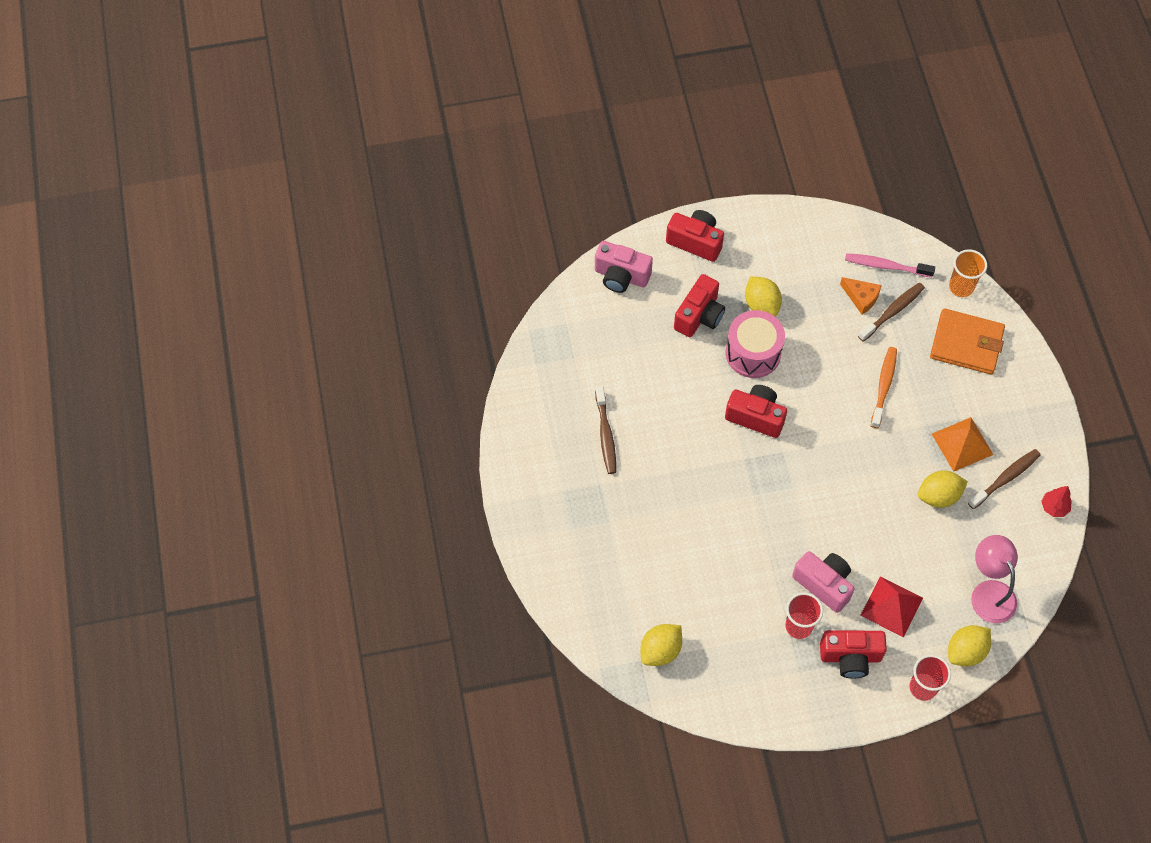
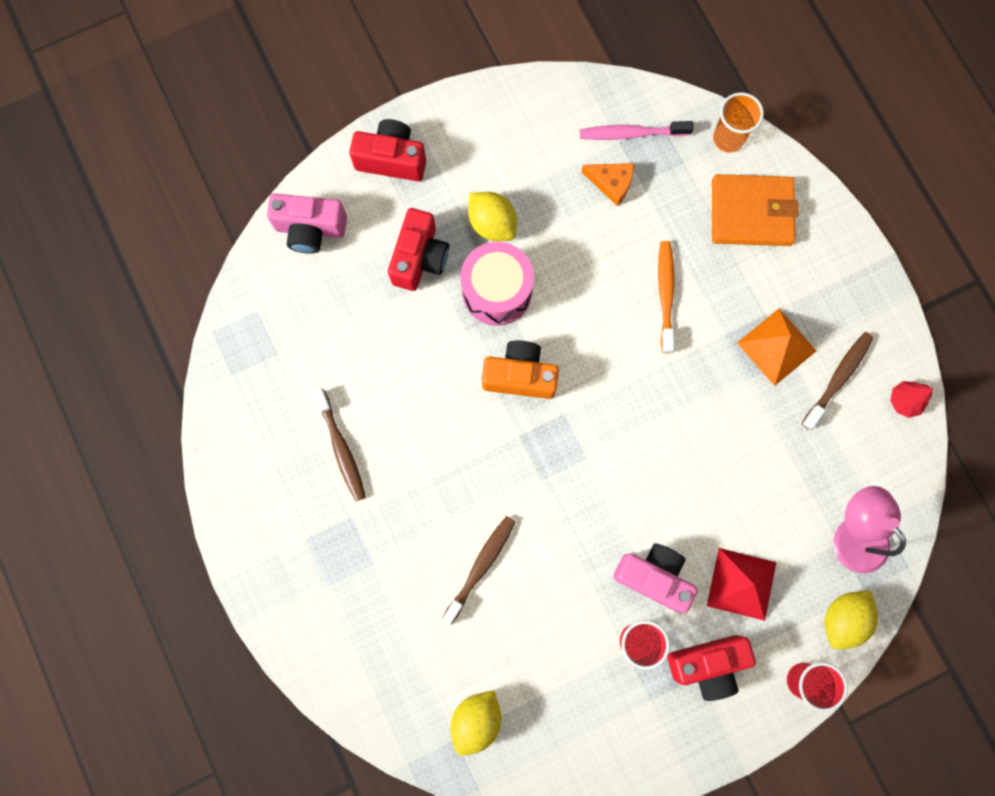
camera: 15 degrees left, 15 degrees up
(755, 417) = (520, 376): red camera -> orange camera
(892, 311) = (653, 192): brown toothbrush -> brown toothbrush (481, 566)
(938, 496) = (764, 423): yellow lemon -> none

